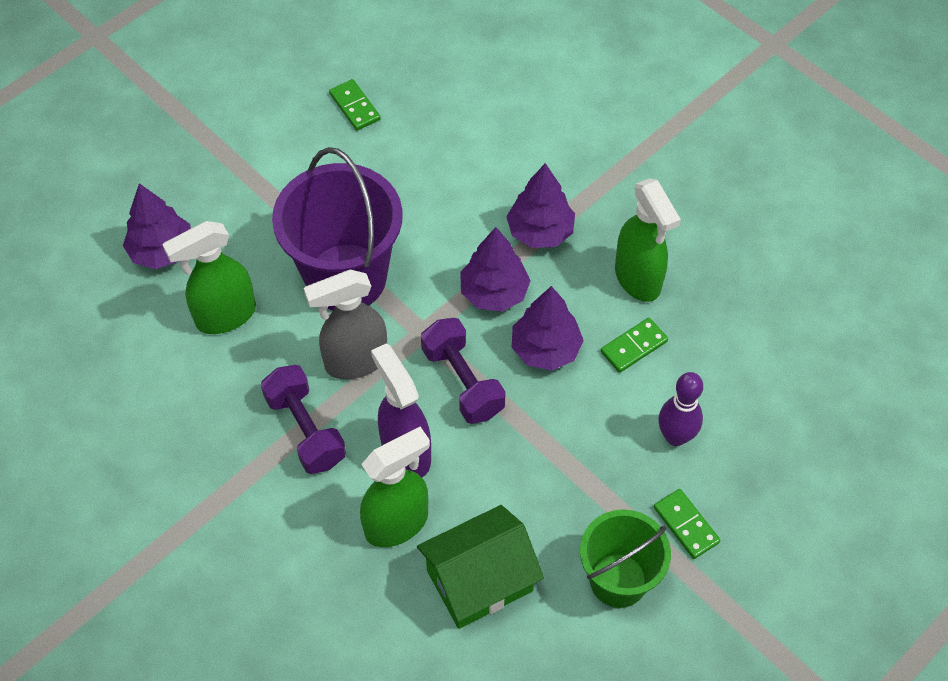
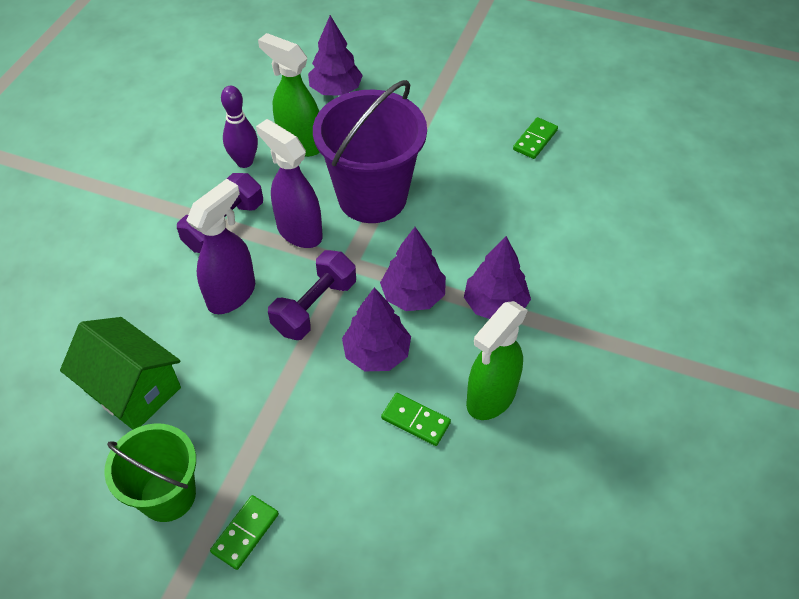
camera: 65 degrees right, 5 degrees down
(355, 361) = (299, 231): grey spray bottle -> purple spray bottle
(397, 523) = (165, 313): green spray bottle -> none
(675, 436) = (336, 490): purple bowling pin -> purple bowling pin (244, 162)

